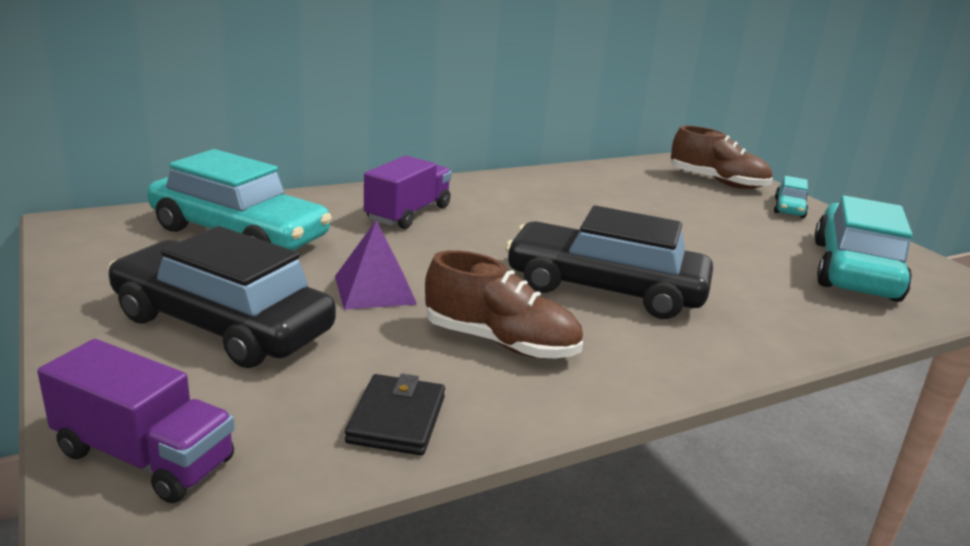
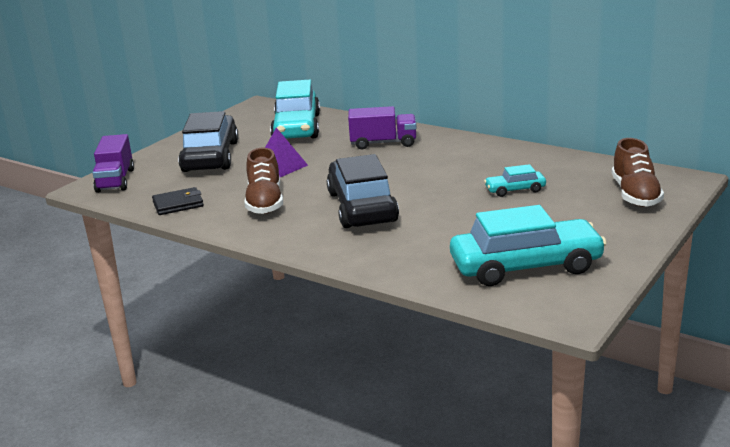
camera: 65 degrees right, 0 degrees up
(789, 208) = (626, 227): turquoise car -> turquoise car (515, 190)

